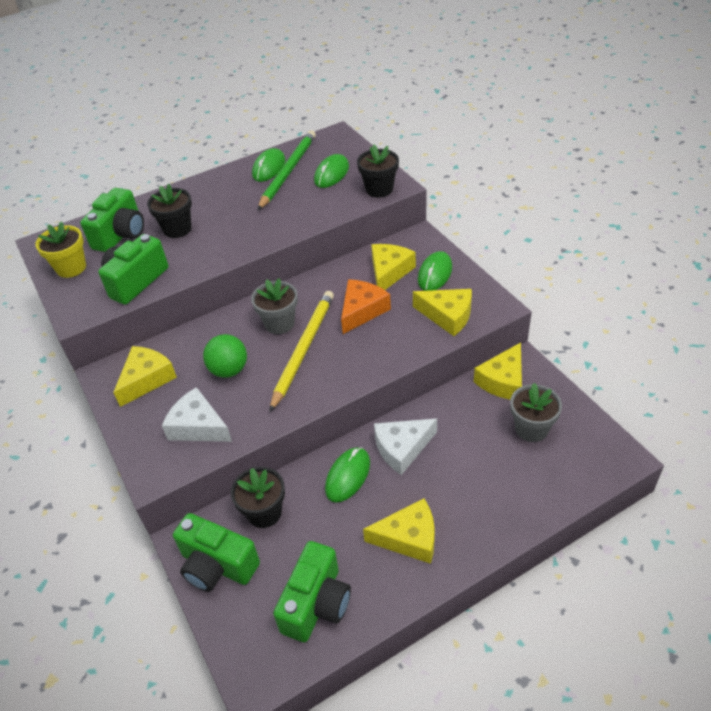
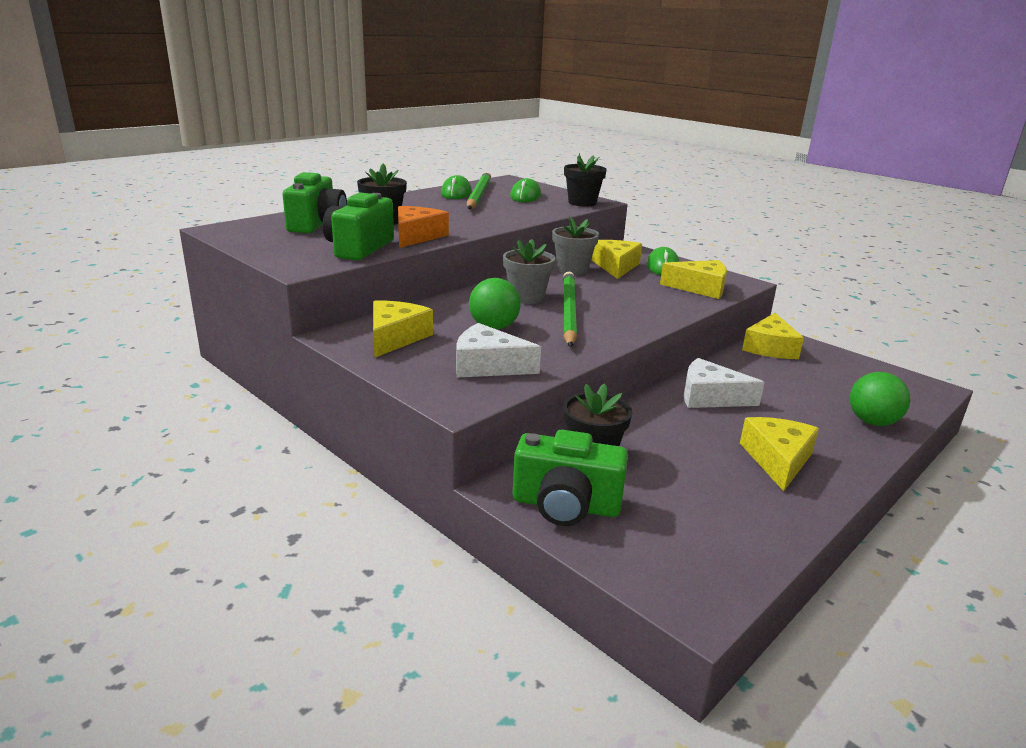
camera: 20 degrees left, 20 degrees down
(71, 268) = (269, 242): yellow flower pot -> none
(303, 349) = (568, 312): yellow pencil -> green pencil
(316, 604) = (718, 524): green camera -> none
(348, 476) = (668, 420): green mouse -> none
(362, 311) = (610, 288): orange cheese -> orange cheese (416, 236)
(402, 448) = (710, 397): white cheese -> white cheese turned 60 degrees clockwise
(409, 538) = (777, 460): yellow cheese -> yellow cheese turned 60 degrees counterclockwise
(526, 500) = (872, 422): none -> green ball
(531, 429) = (828, 375): grey flower pot -> grey flower pot (572, 269)

